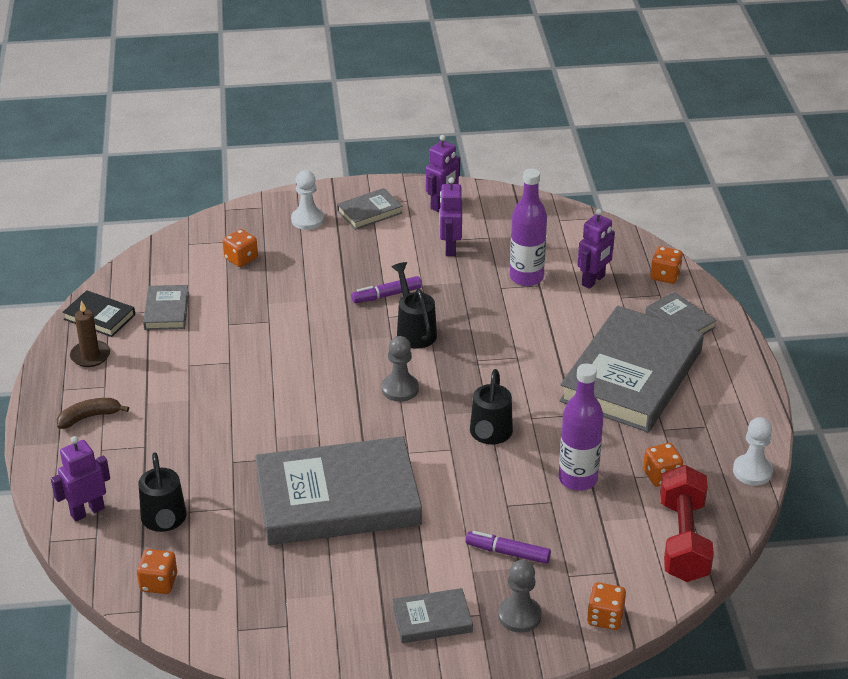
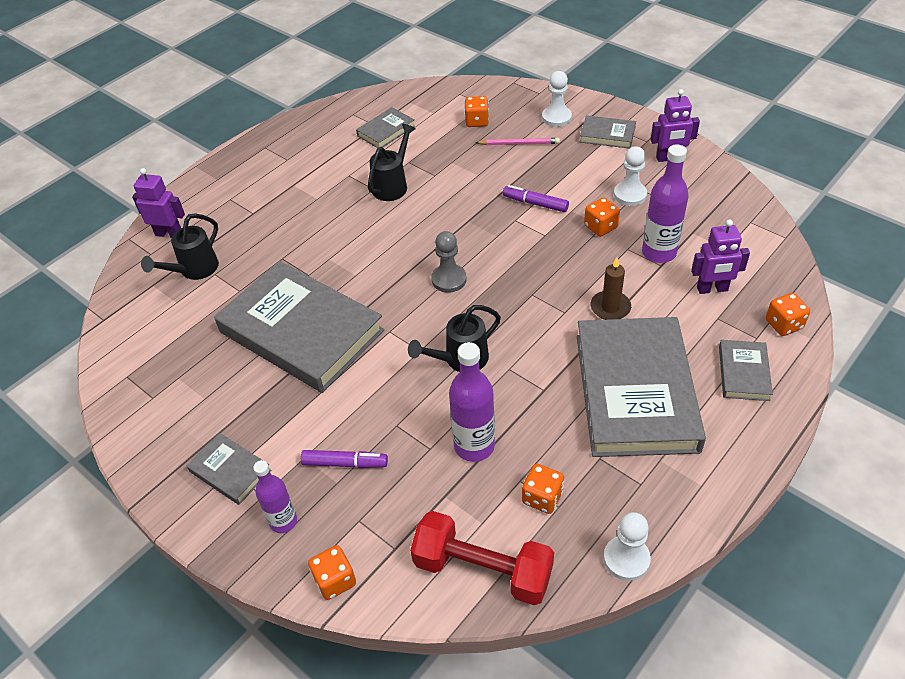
camera: 50 degrees right, 10 degrees up
(89, 417) = (252, 174): brown banana -> none
(90, 356) = (307, 135): brown candle -> brown candle (610, 307)
(99, 317) = (345, 113): black book -> none
(158, 583) = (135, 309): orange dice -> orange dice (600, 227)
(305, 257) = (519, 143): none -> pink pencil
(414, 331) = (518, 242): black watering can -> black watering can (392, 185)
(450, 248) = (630, 195): purple robot -> white pawn
(507, 552) = (345, 463): purple marker -> purple marker turned 120 degrees clockwise
(519, 616) = (283, 521): grey pawn -> purple bottle
(631, 376) = (635, 391): grey book -> grey book turned 75 degrees counterclockwise
(683, 540) = (482, 569): red dumbbell -> red dumbbell turned 60 degrees clockwise

